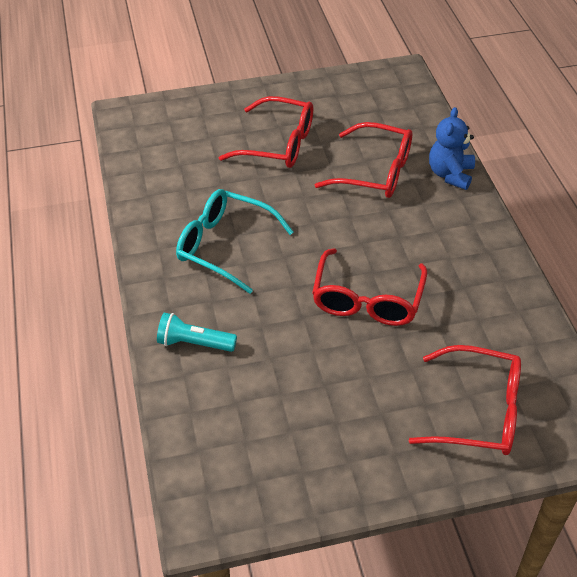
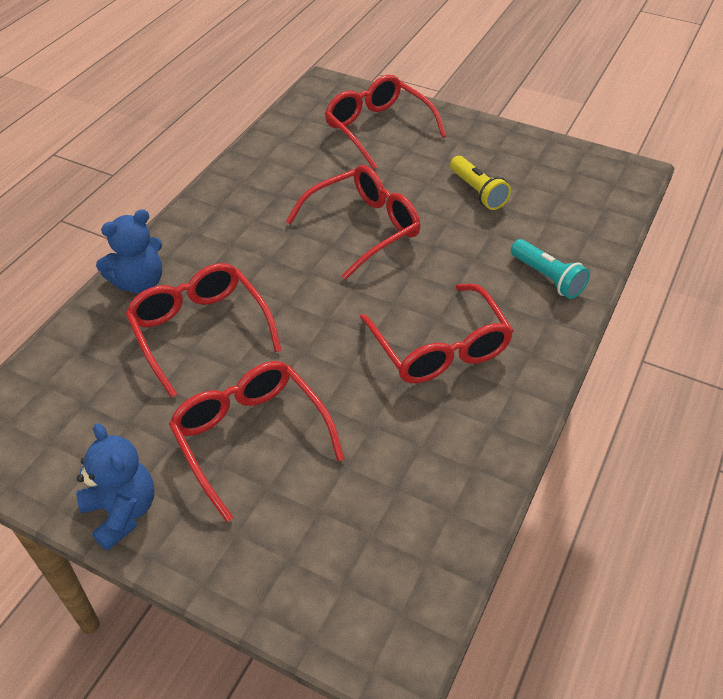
camera: 140 degrees left, 0 degrees up
(225, 246) = (439, 347): turquoise glasses -> red glasses
(297, 89) = (122, 512): none -> blue teddy bear
(318, 394) = (477, 192): none -> yellow flashlight

